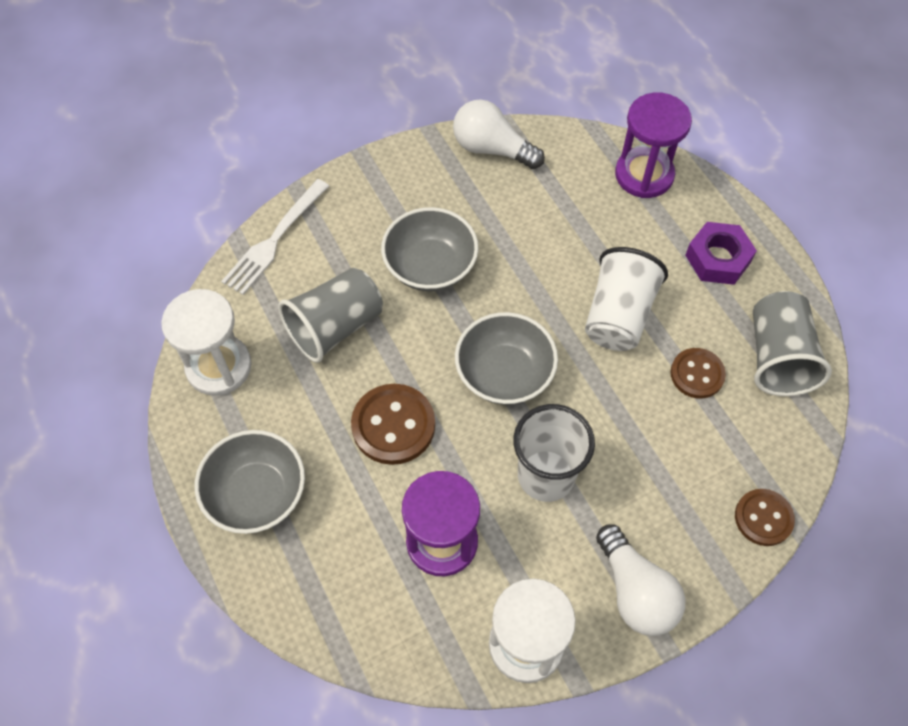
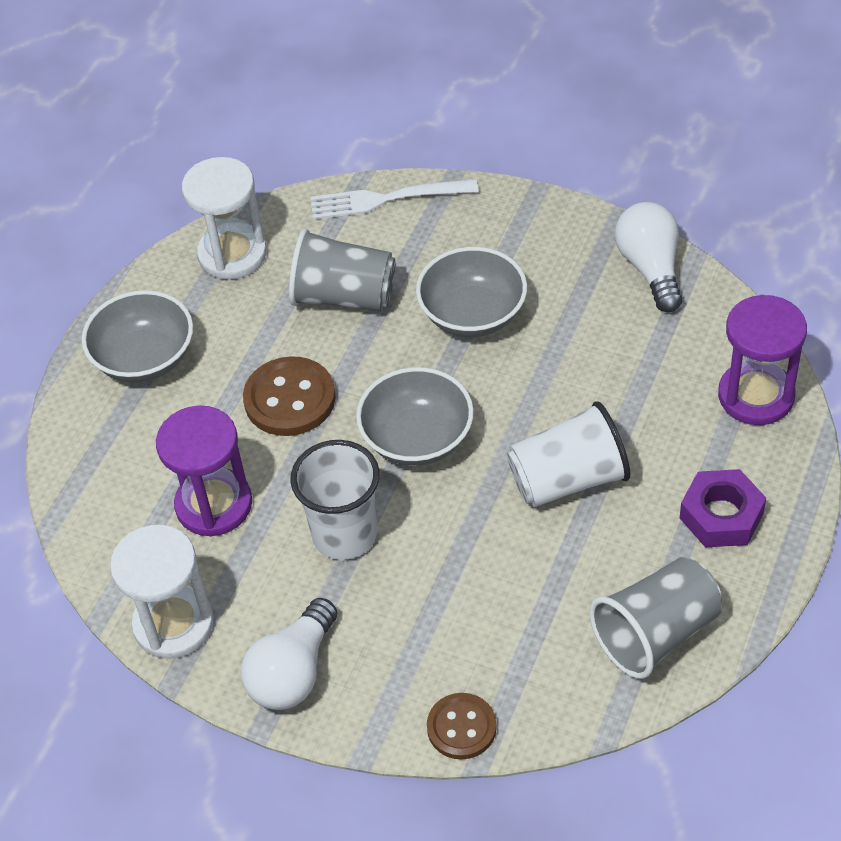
camera: 55 degrees right, 10 degrees down
(697, 374) = (567, 580): brown button -> none

